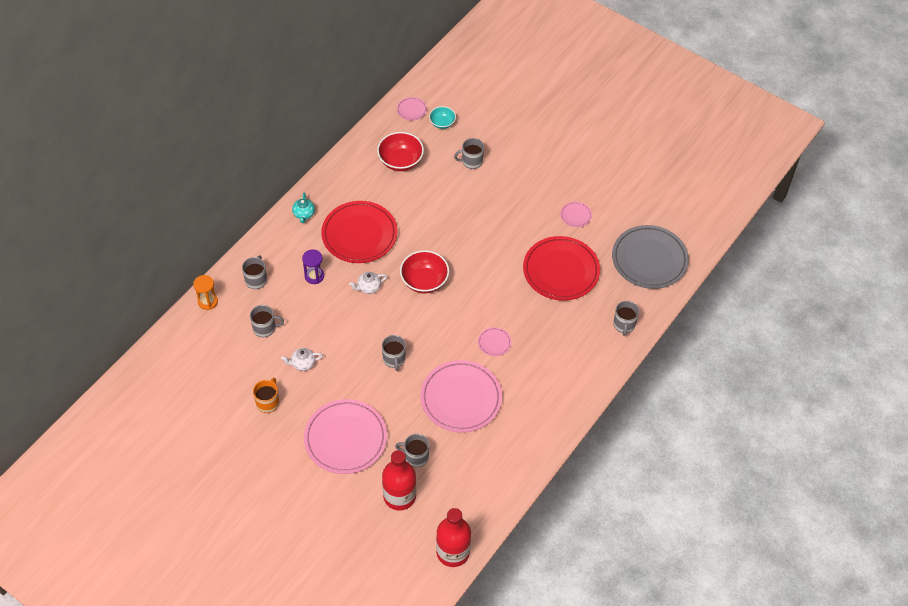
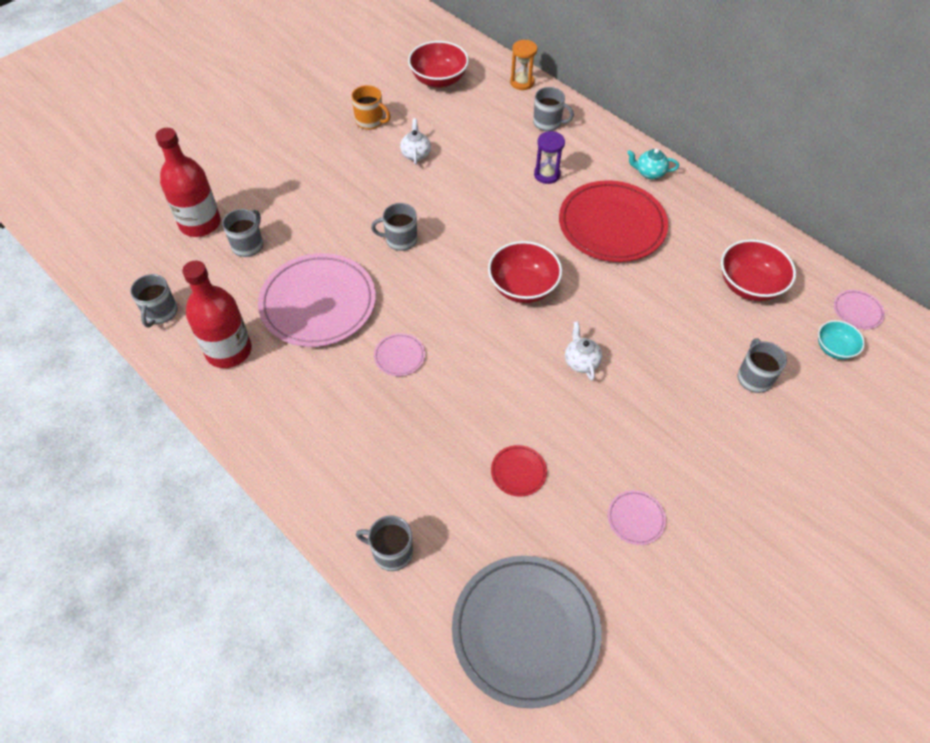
camera: 100 degrees right, 0 degrees up
(209, 361) = (438, 80): none -> red bowl
(265, 328) = (474, 126): grey mug -> grey mug (160, 313)
(345, 439) = (298, 182): pink plate -> none
(368, 287) = (520, 226): white teapot -> white teapot (581, 361)
(453, 552) = (101, 265): red bottle -> red bottle (228, 350)
(561, 271) = (518, 472): red plate -> red plate, size x0.42

